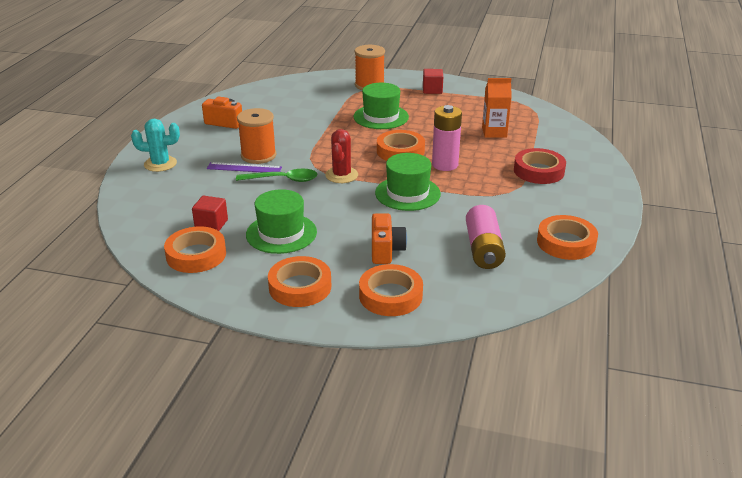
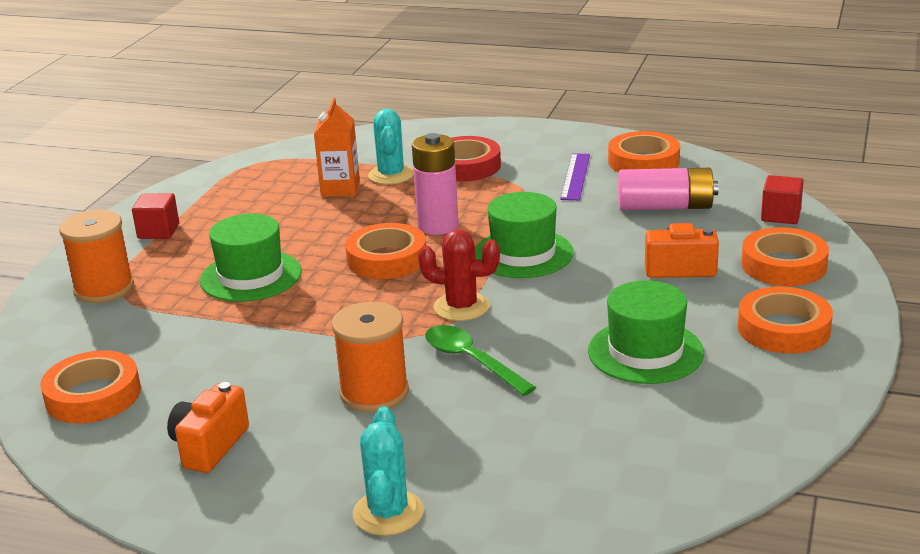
camera: 85 degrees left, 5 degrees down
(196, 255) = (722, 427): orange tape -> orange tape (93, 395)
(211, 224) = (625, 421): red cube -> red cube (781, 215)
(244, 168) = (421, 405): purple ruler -> purple ruler (575, 176)
(283, 180) = (471, 361): green spoon -> green spoon turned 45 degrees counterclockwise
(518, 146) = (391, 175): none -> turquoise cactus

